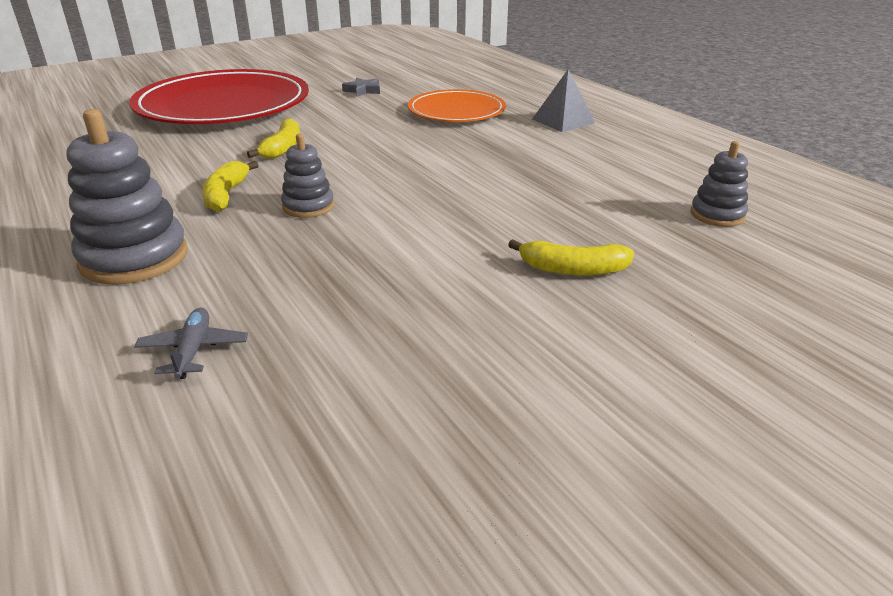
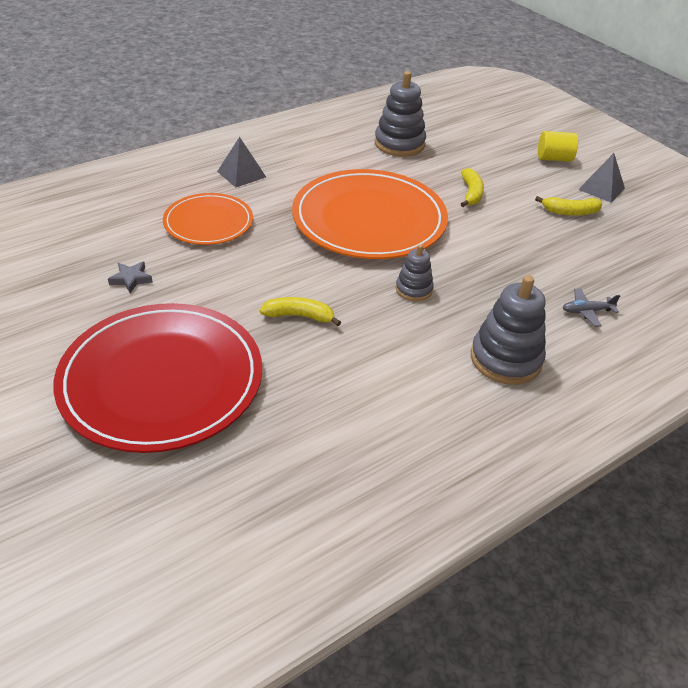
camera: 95 degrees left, 10 degrees up
(226, 195) = (400, 333): yellow banana -> yellow banana (570, 212)
(474, 185) = (369, 219): none -> orange plate
(673, 473) = (601, 189): none -> grey pyramid
(717, 215) = (399, 144): grey stacking toy -> grey stacking toy, size x1.75
(797, 405) = (554, 158): none -> yellow cylinder

